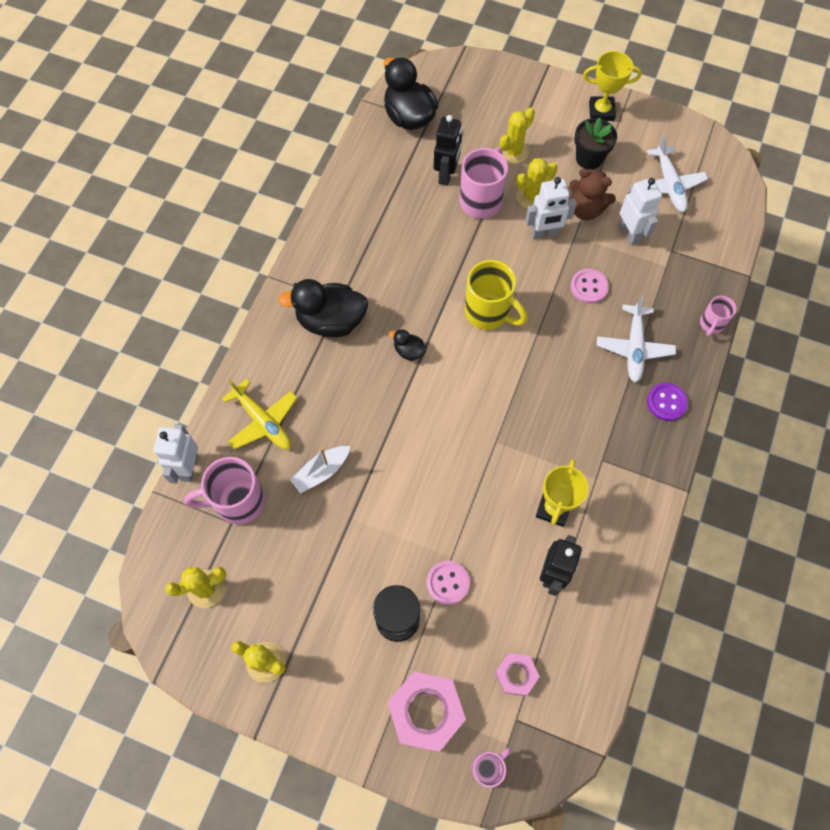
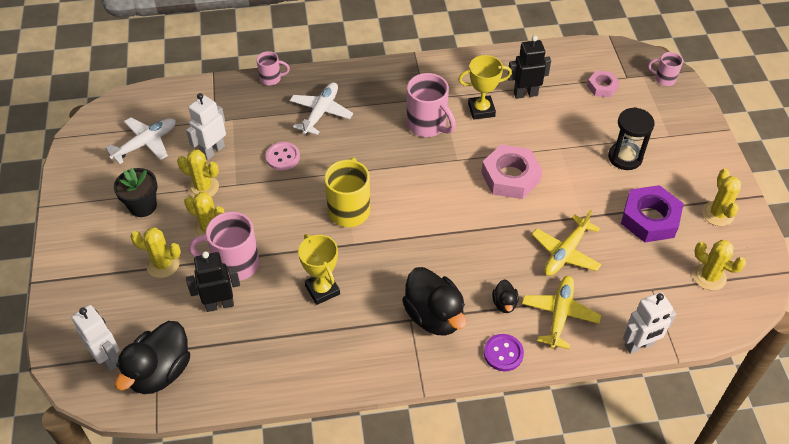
camera: 120 degrees left, 15 degrees down
(238, 501) = (633, 294): pink mug -> pink mug (427, 125)
(306, 583) = (650, 219): none -> purple nut
(321, 472) = (566, 252): white boat -> yellow plane
(409, 351) = (422, 246): black duck -> black duck (504, 303)
(426, 712) = (663, 119): pink nut -> pink nut (510, 177)
(448, 583) = (578, 142): pink button -> none
(544, 233) = (245, 205): white robot -> white robot (108, 358)
(586, 209) = (203, 187): brown teddy bear -> yellow cactus
(601, 111) = (79, 218): yellow trophy -> yellow trophy (322, 290)
(634, 347) = (320, 113): white plane -> white plane turned 45 degrees counterclockwise
(666, 402) = (355, 81): purple button -> purple button (503, 353)

